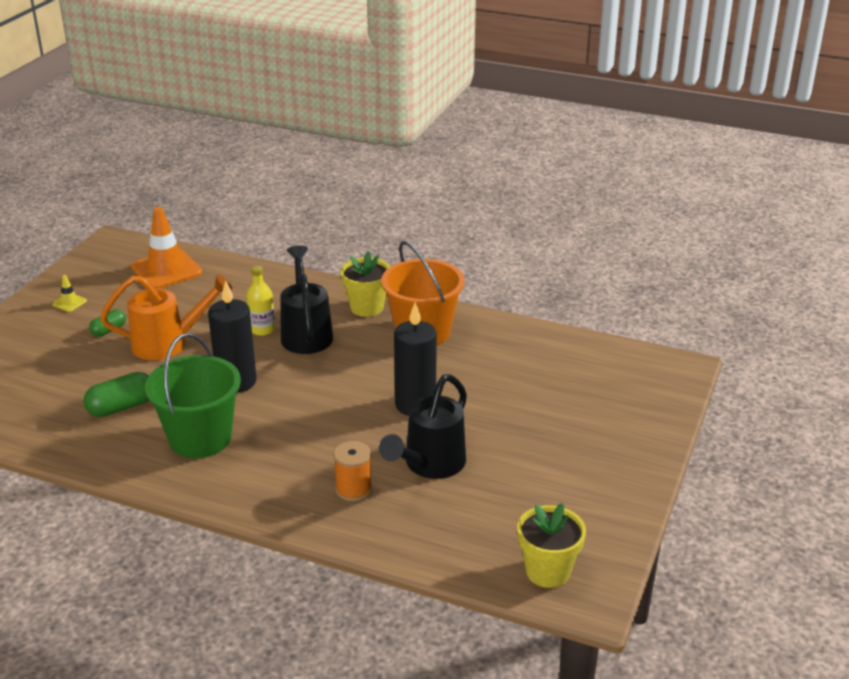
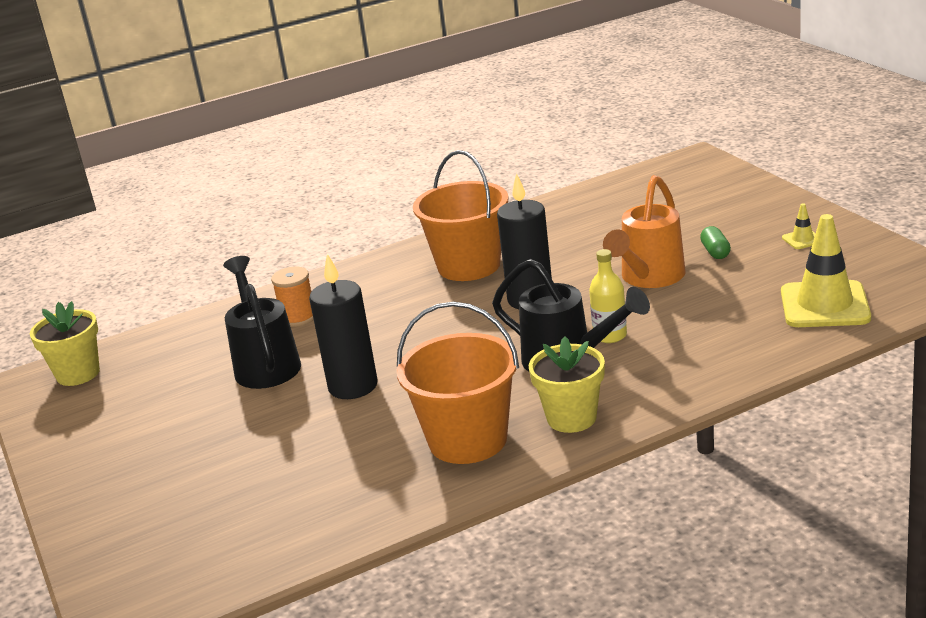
camera: 135 degrees right, 5 degrees down
(121, 407) = (566, 239): green capsule -> none
(166, 270) = (824, 305): orange traffic cone -> yellow traffic cone
(200, 438) = (469, 266): green bucket -> orange bucket

